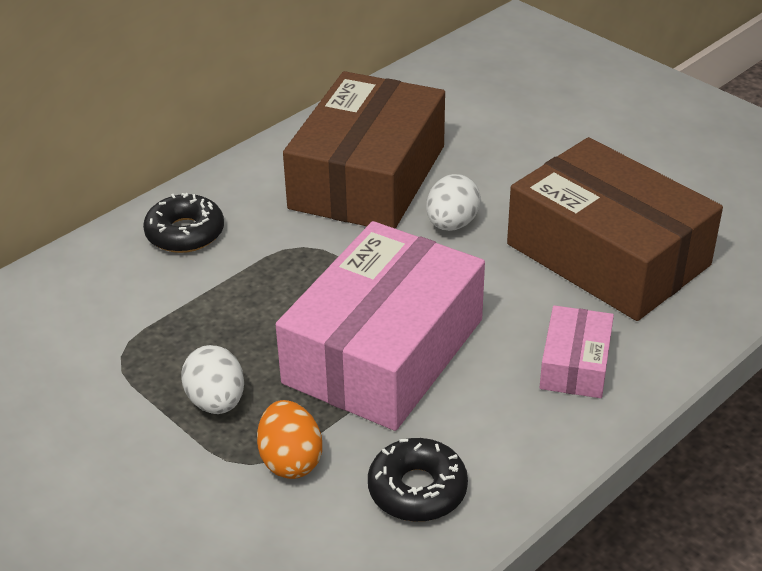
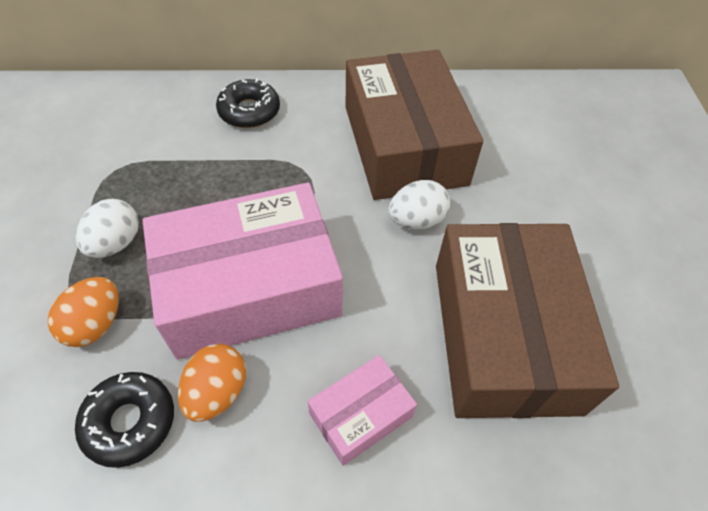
camera: 40 degrees right, 15 degrees up
(368, 177) = (404, 144): brown box -> brown box turned 75 degrees counterclockwise
(456, 426) = (217, 392): none -> orange egg

